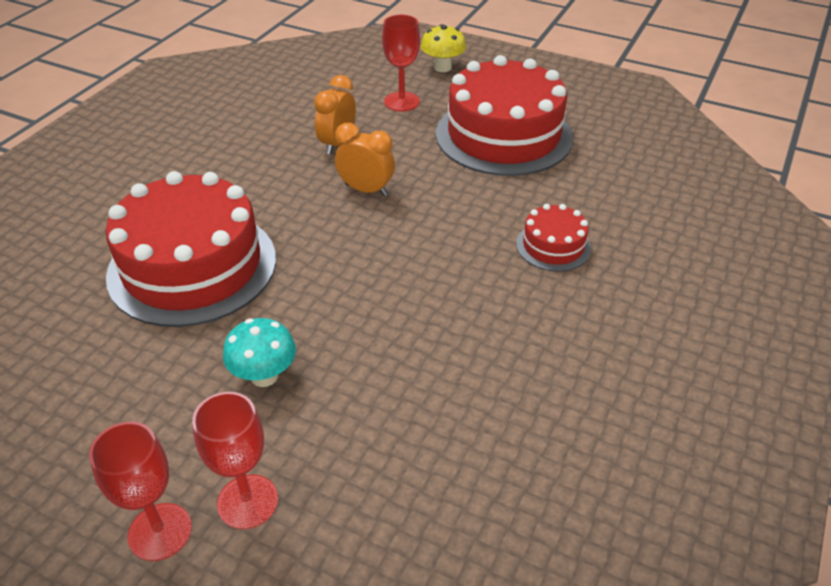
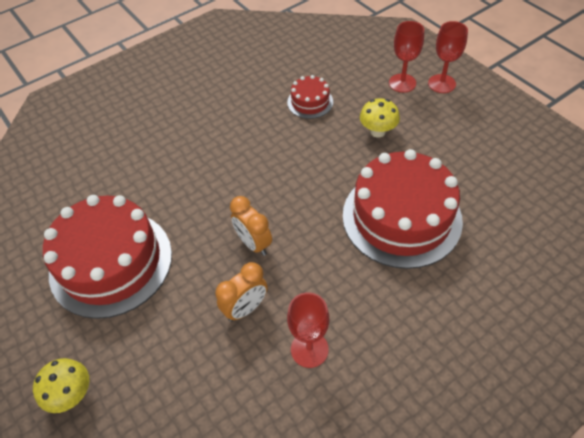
camera: 150 degrees left, 10 degrees up
(264, 376) = (378, 132): turquoise mushroom -> yellow mushroom
(401, 102) = (153, 349): red goblet -> red goblet (309, 349)
(553, 246) = (173, 153): red cake -> red cake (310, 102)

